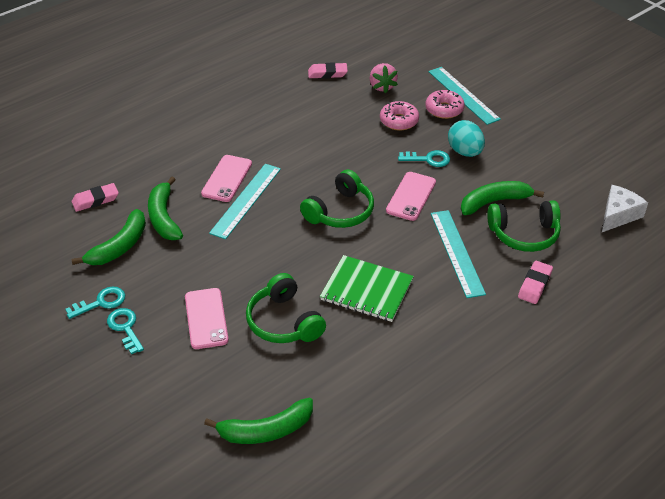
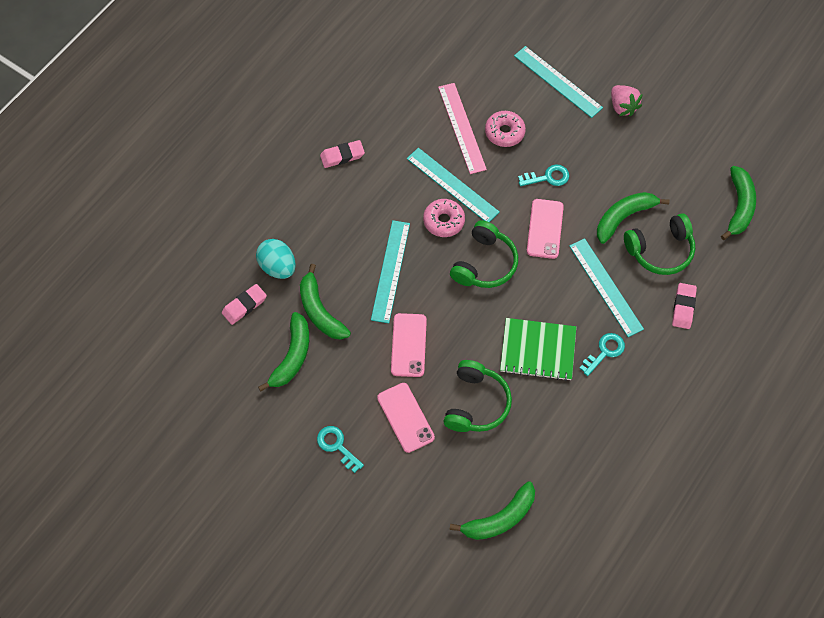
camera: 15 degrees left, 20 degrees up
(101, 302) = (303, 424): turquoise key -> turquoise key (604, 352)
(227, 178) = (362, 248): pink phone -> pink phone (408, 345)
(284, 322) = (476, 403): green headphones -> green headphones turned 120 degrees counterclockwise
(327, 73) = (412, 81): pink eraser -> pink eraser (342, 156)
(334, 149) = (452, 185): none -> turquoise ruler
(360, 111) = (462, 128): none -> pink ruler
(382, 86) = (473, 88): pink strawberry -> pink strawberry (622, 107)
(444, 109) = (544, 106): pink donut -> pink donut (444, 221)
(465, 152) = (580, 159): turquoise egg -> turquoise egg (278, 267)
(618, 215) = (739, 206): white cheese -> green banana

